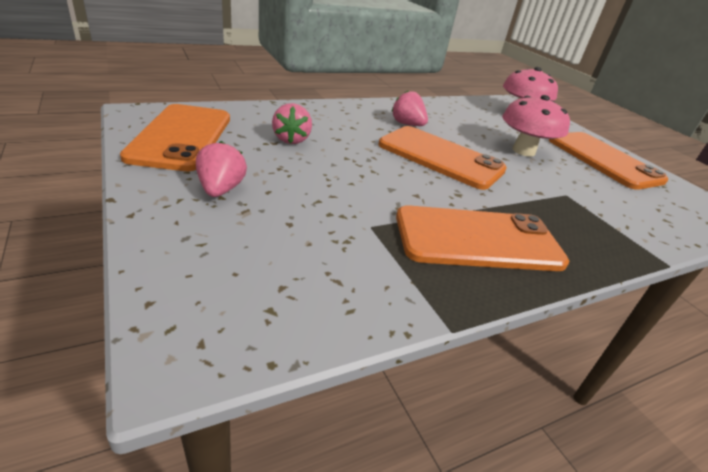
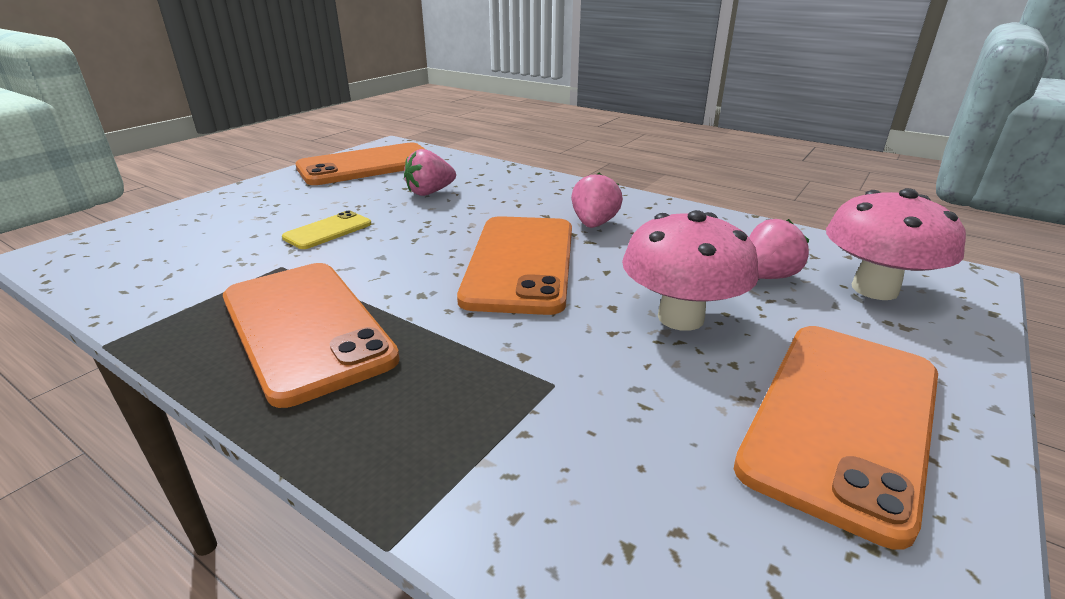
camera: 65 degrees right, 5 degrees down
(220, 190) = (288, 200): pink strawberry -> pink strawberry (766, 277)
(321, 192) = (328, 231): none -> yellow phone

